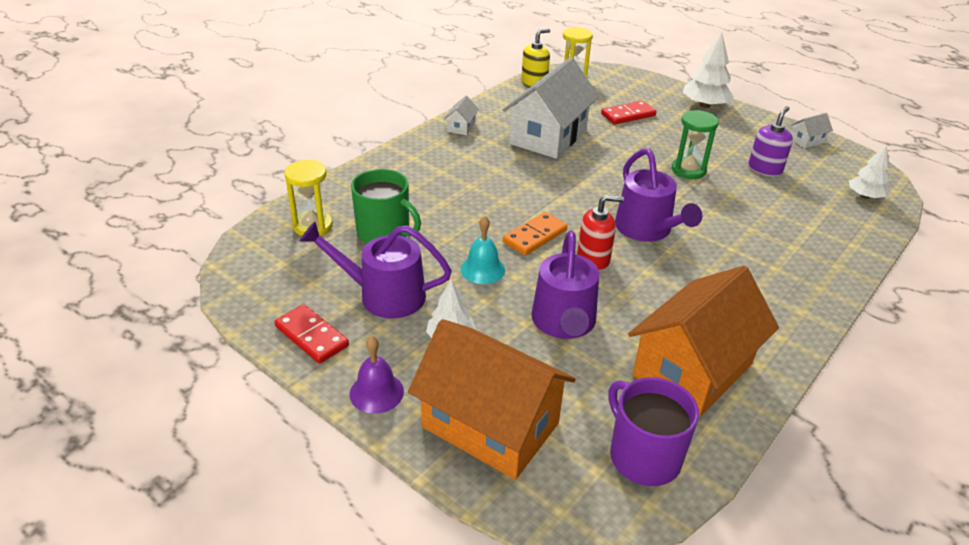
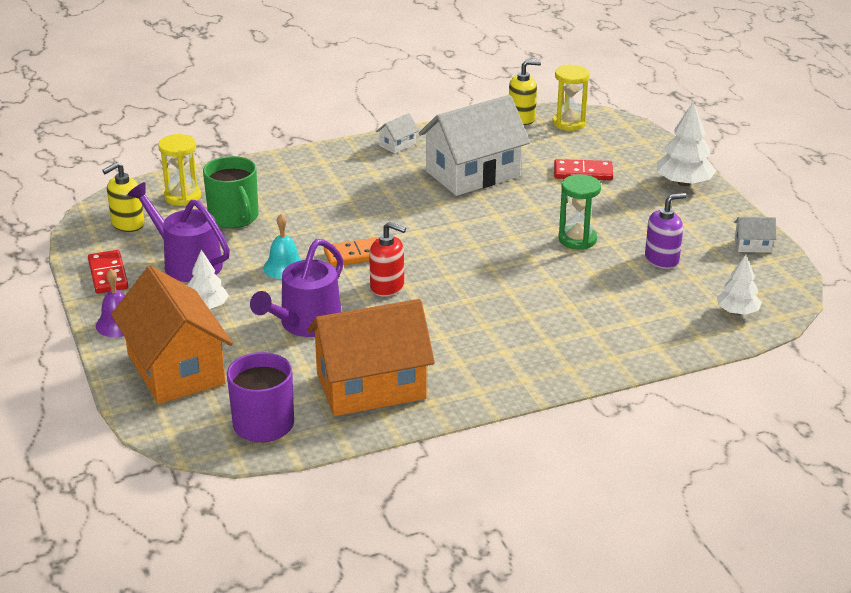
camera: 30 degrees right, 5 degrees down
(281, 271) = (127, 224): none -> yellow soap dispenser
(647, 229) = (466, 278): purple watering can -> none

